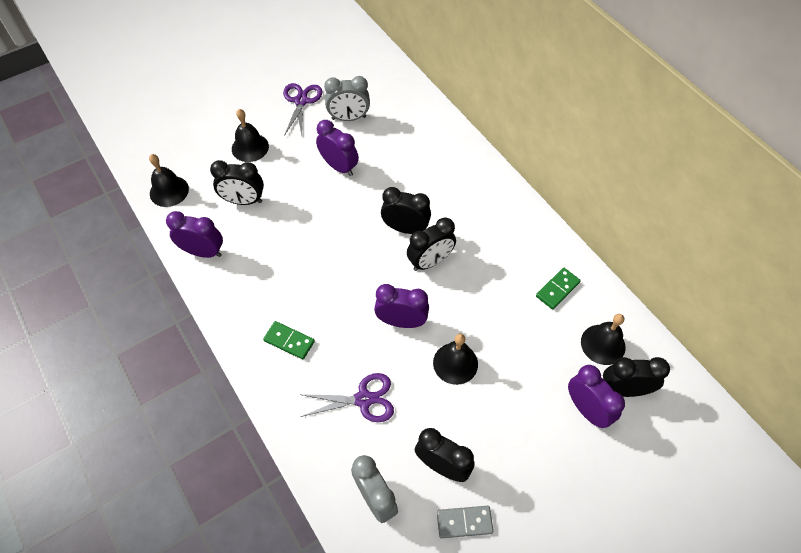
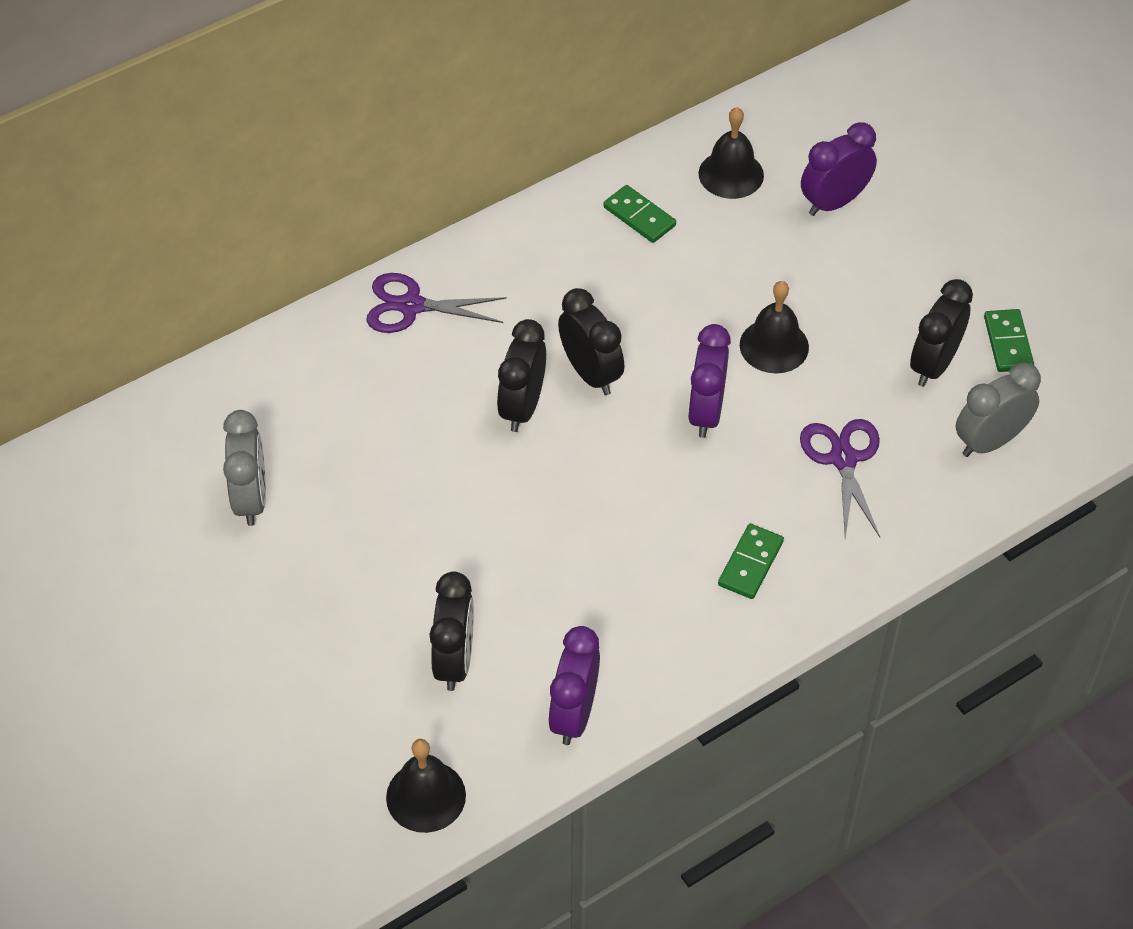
camera: 90 degrees left, 5 degrees down
(250, 147) = (317, 664): black bell -> none
(301, 101) = (195, 583): purple scissors -> purple scissors (411, 306)
(339, 166) = (376, 510): purple clock -> none
(464, 522) = (1007, 343): grey domino -> green domino
(623, 389) = (800, 160): black clock -> none

